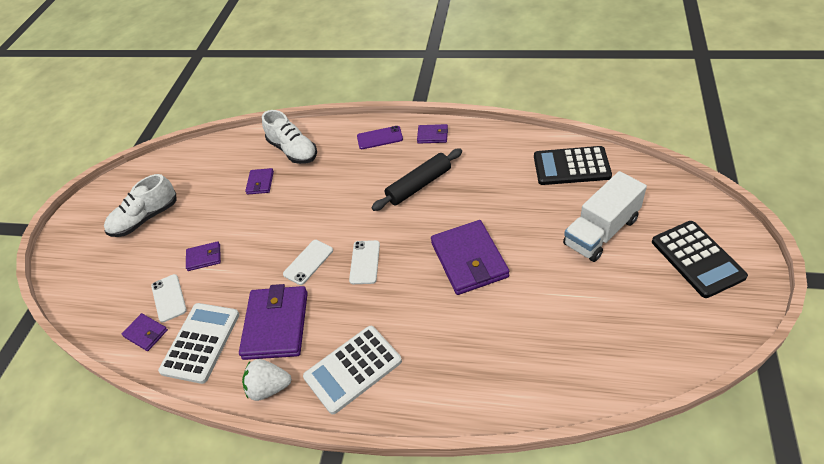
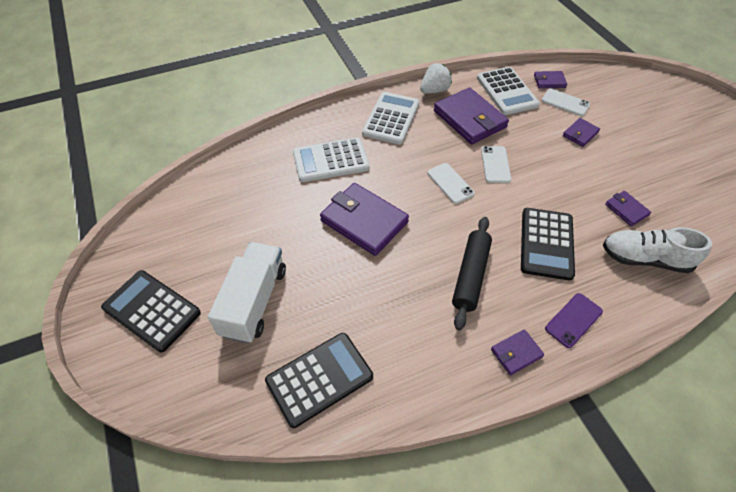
camera: 140 degrees right, 5 degrees up
(145, 219) = (672, 139): white shoe -> none
(343, 184) = (546, 243): none -> black calculator
(458, 342) = (330, 161): none -> white calculator

